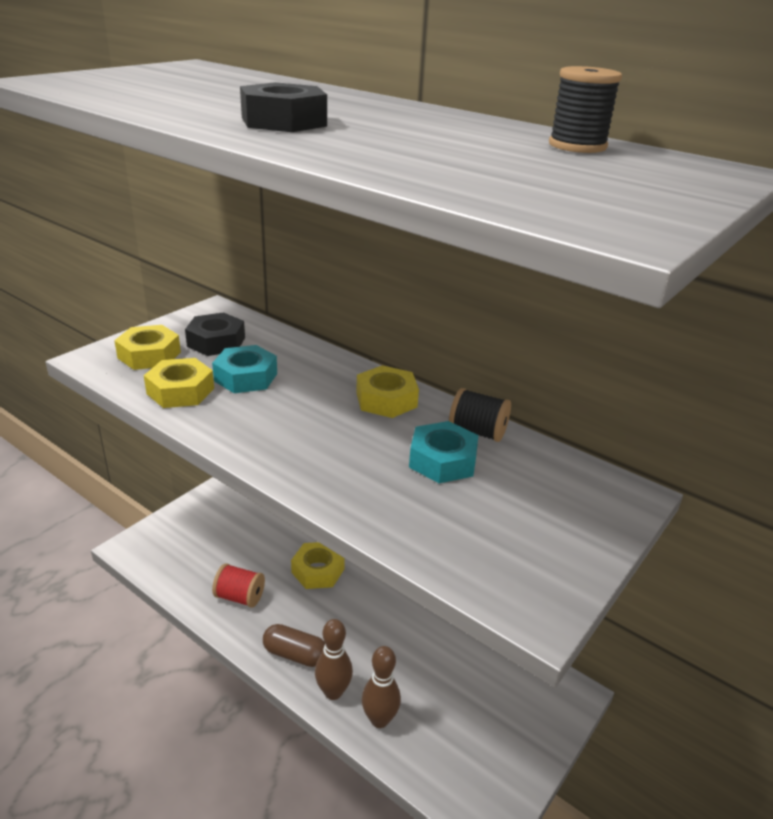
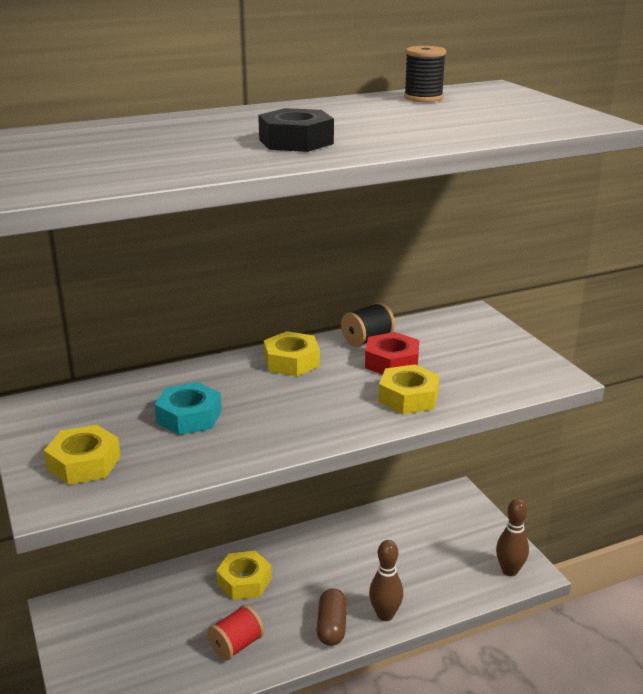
camera: 60 degrees left, 5 degrees down
(180, 391) = (179, 456): yellow nut -> yellow nut (408, 397)
(216, 342) = (100, 419): black nut -> none
(295, 654) = (331, 626): brown capsule -> brown capsule turned 45 degrees counterclockwise
(379, 719) = (426, 597): brown bowling pin -> brown bowling pin (509, 571)
(442, 460) = (391, 362): turquoise nut -> red nut

